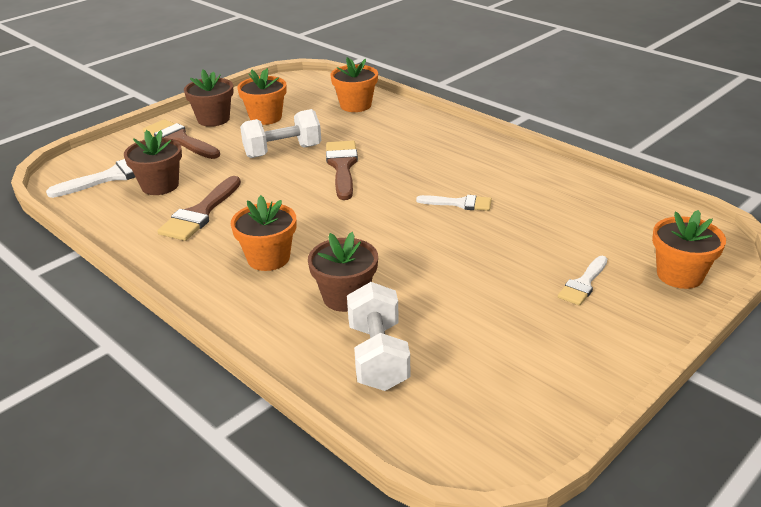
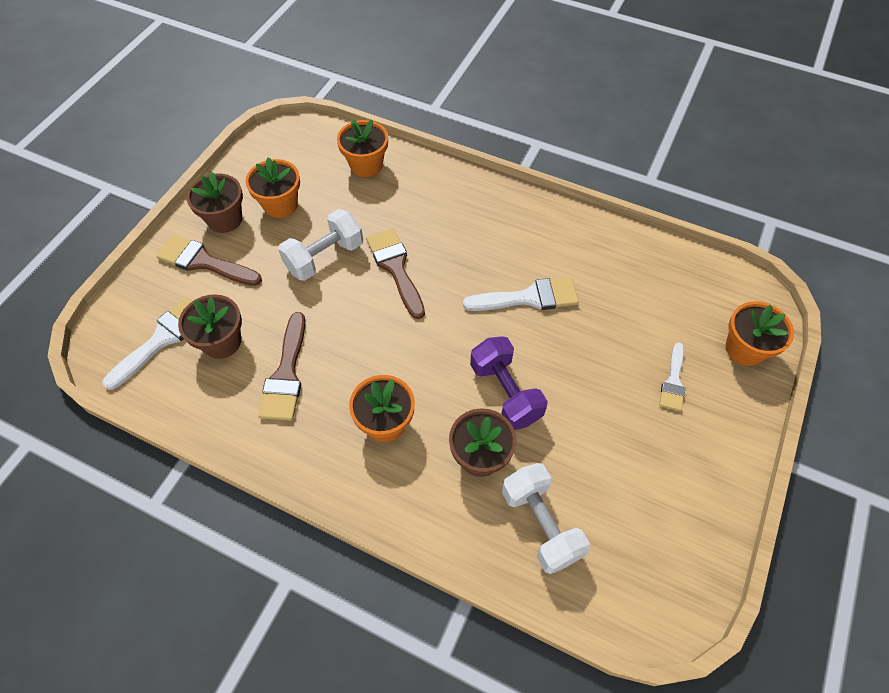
camera: 20 degrees left, 25 degrees up
(397, 260) = (505, 392): none -> purple dumbbell
(459, 203) = (529, 298): white brush -> white brush, size x1.59

